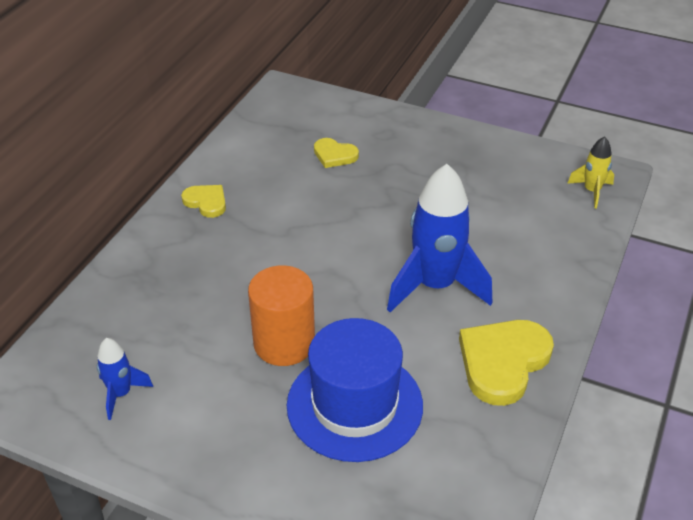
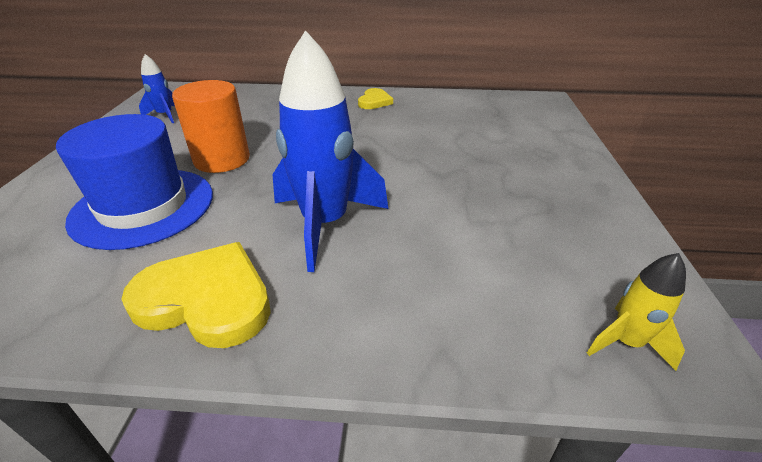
camera: 70 degrees right, 5 degrees down
(334, 155) = (482, 135): yellow heart -> none

